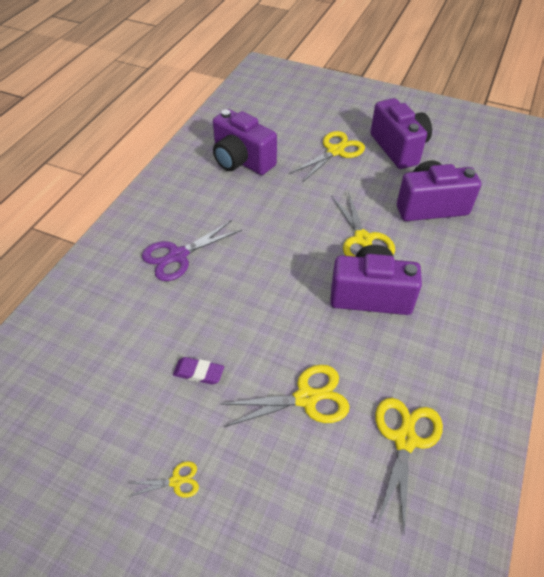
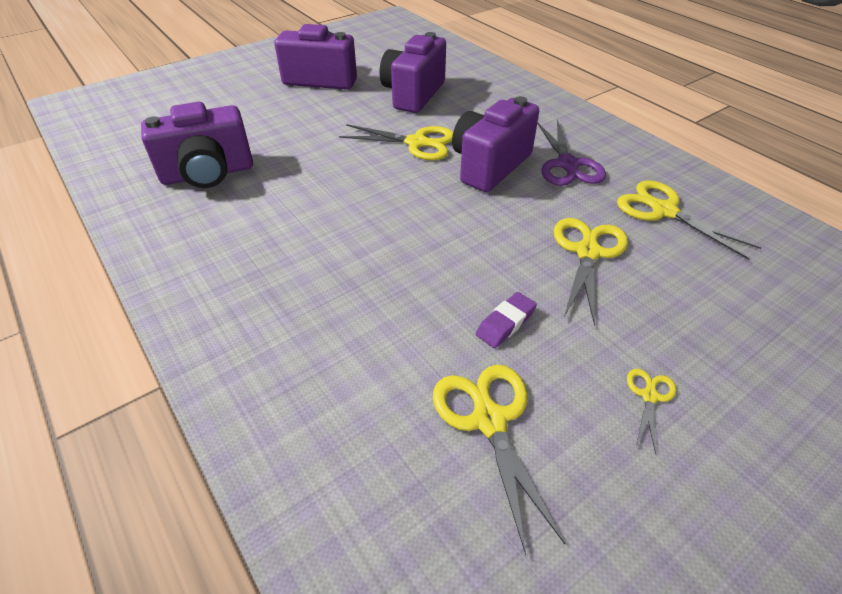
camera: 60 degrees left, 5 degrees down
(178, 255) = (305, 279): purple scissors -> purple scissors (567, 164)
(335, 151) = (278, 112): yellow scissors -> yellow scissors (489, 420)

